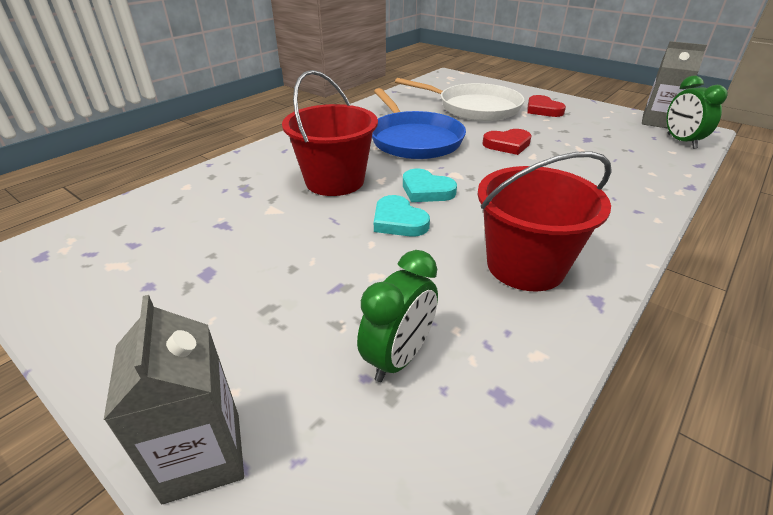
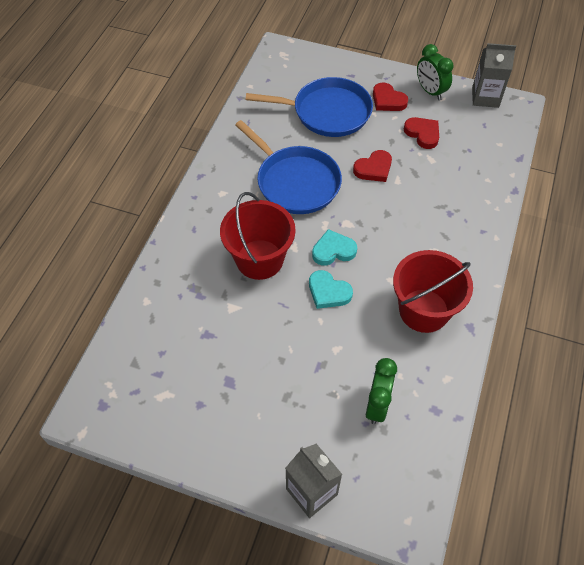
camera: 20 degrees left, 20 degrees up
(426, 190) = (333, 250): turquoise heart -> turquoise heart turned 150 degrees clockwise
(475, 108) = (327, 112): white pan -> blue pan
(575, 132) = (422, 134): none -> red heart
(681, 141) = (505, 126): green clock -> green clock (430, 91)

